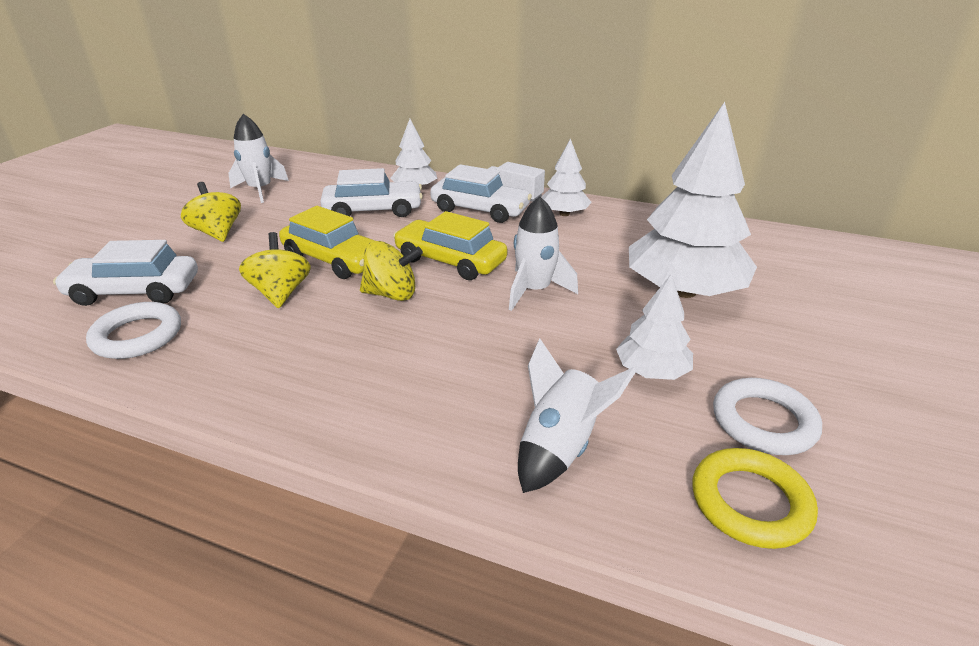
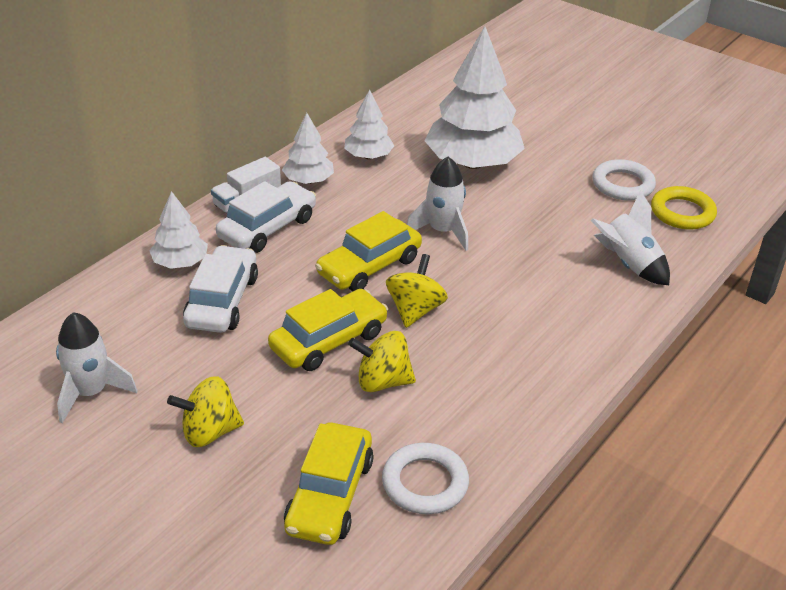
camera: 75 degrees left, 5 degrees up
(135, 291) = (329, 495): white car -> yellow car
(651, 371) = (565, 208): white tree -> white tree (368, 156)

